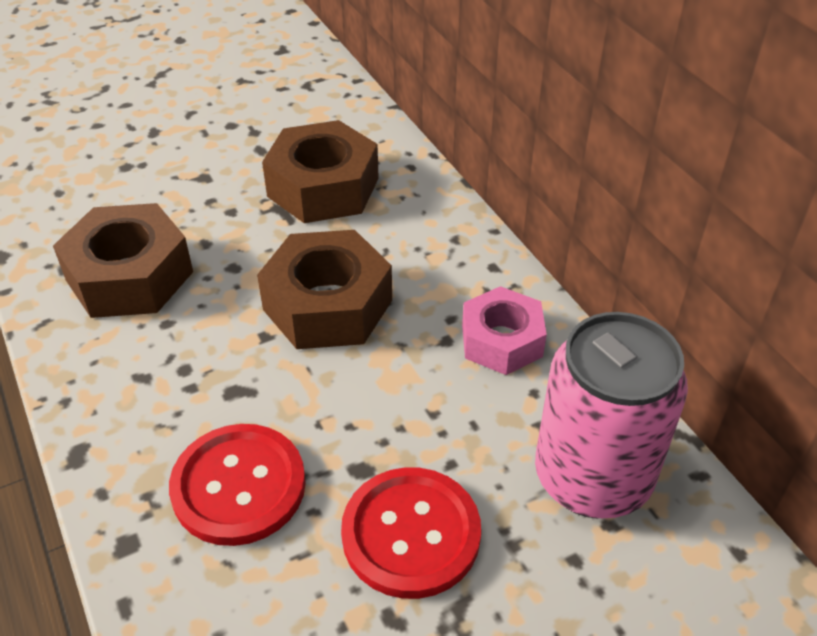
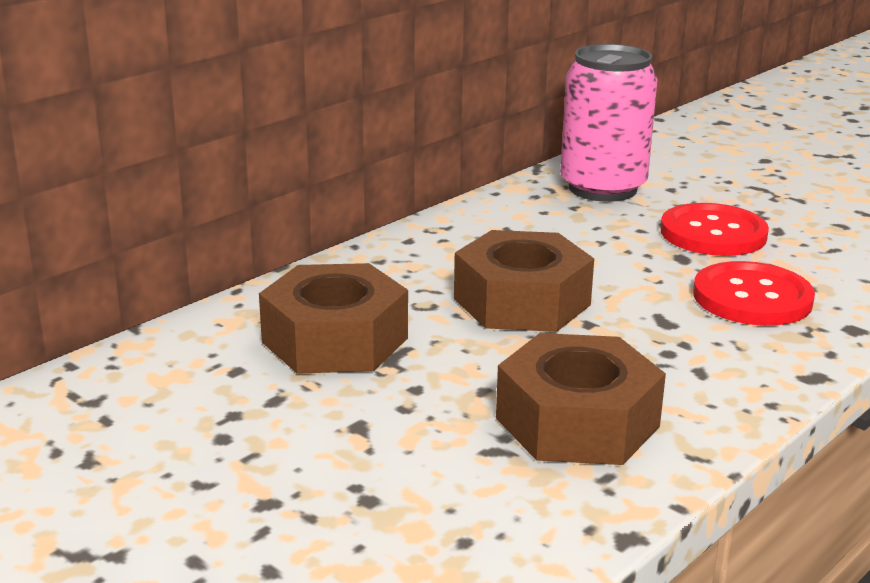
camera: 110 degrees left, 20 degrees down
(501, 341) = (500, 227): pink nut -> none

